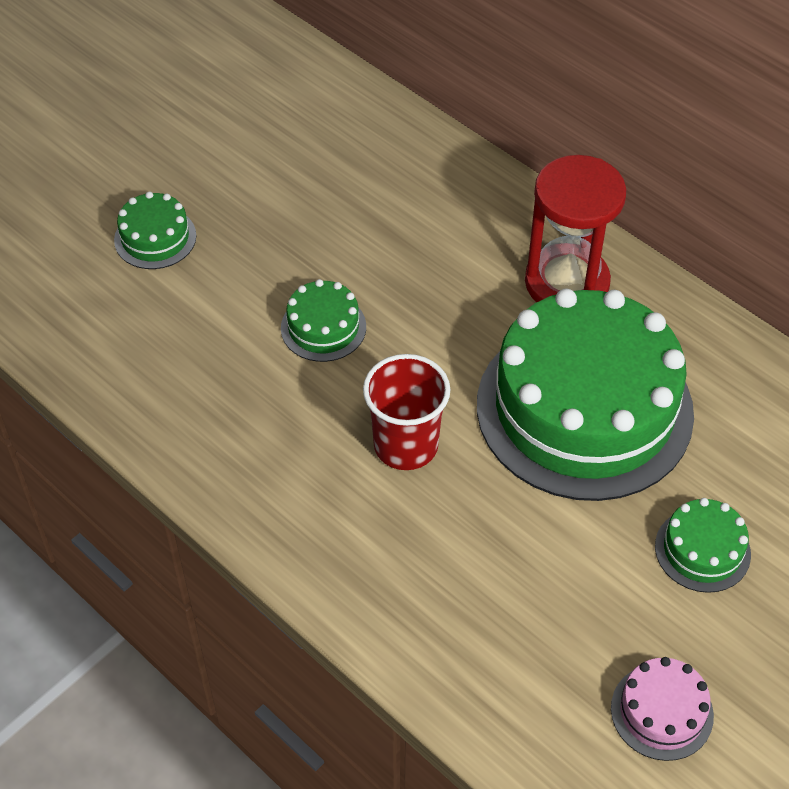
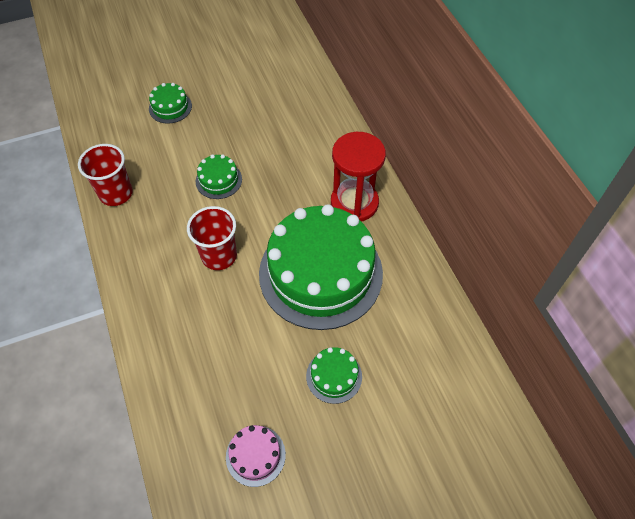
camera: 25 degrees right, 5 degrees up
(159, 414) = (116, 193): none -> red cup

